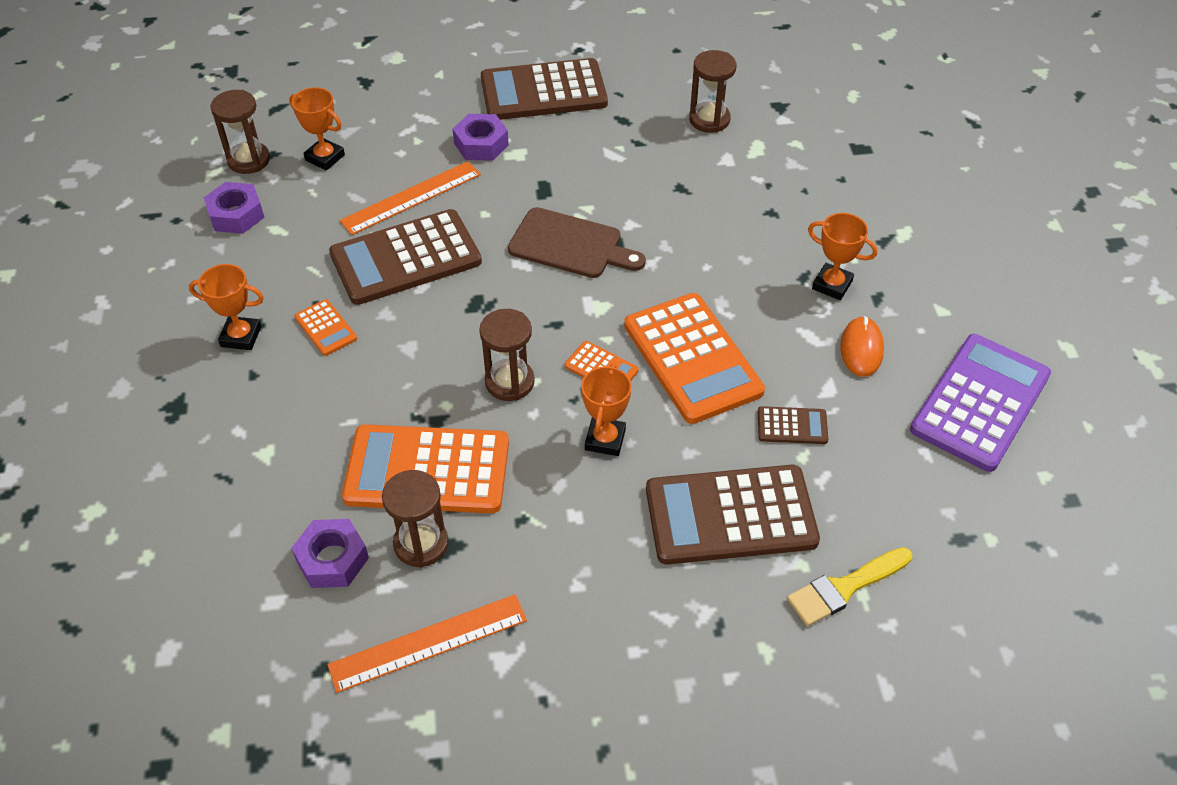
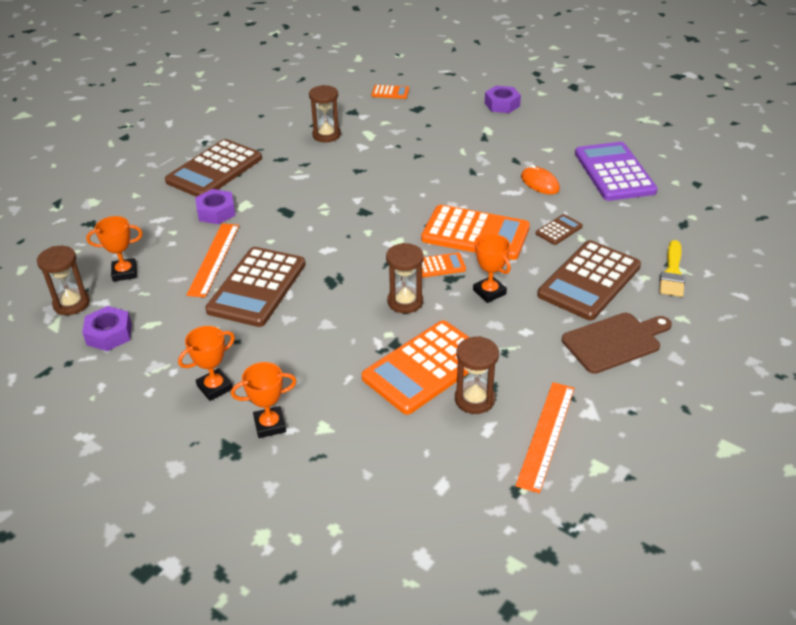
camera: 45 degrees left, 10 degrees down
(325, 328) = (262, 348): orange calculator -> orange calculator (390, 92)
(332, 559) = (441, 442): purple nut -> purple nut (502, 104)
(570, 245) = (340, 226): brown cutting board -> brown cutting board (614, 341)
(832, 285) = (489, 167): orange trophy -> orange trophy (270, 425)

